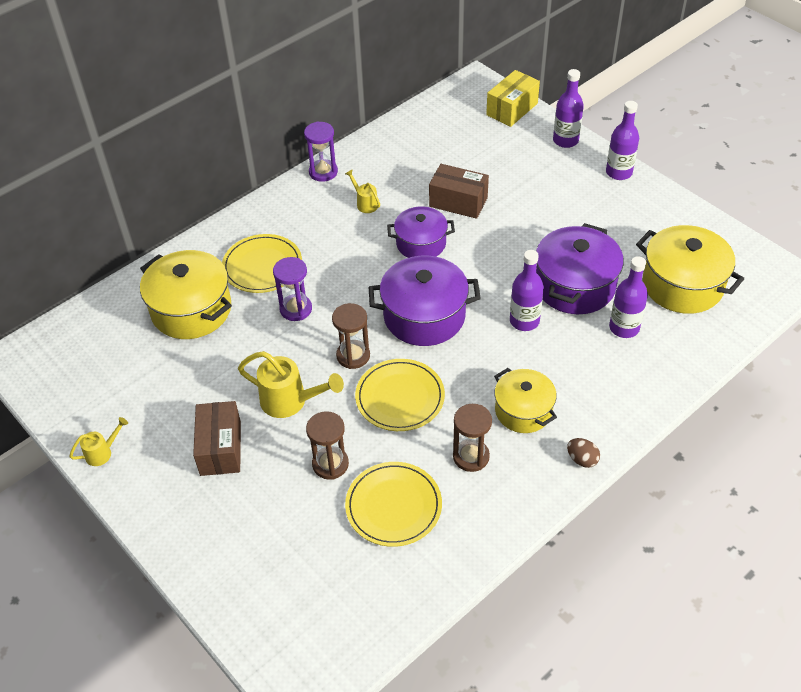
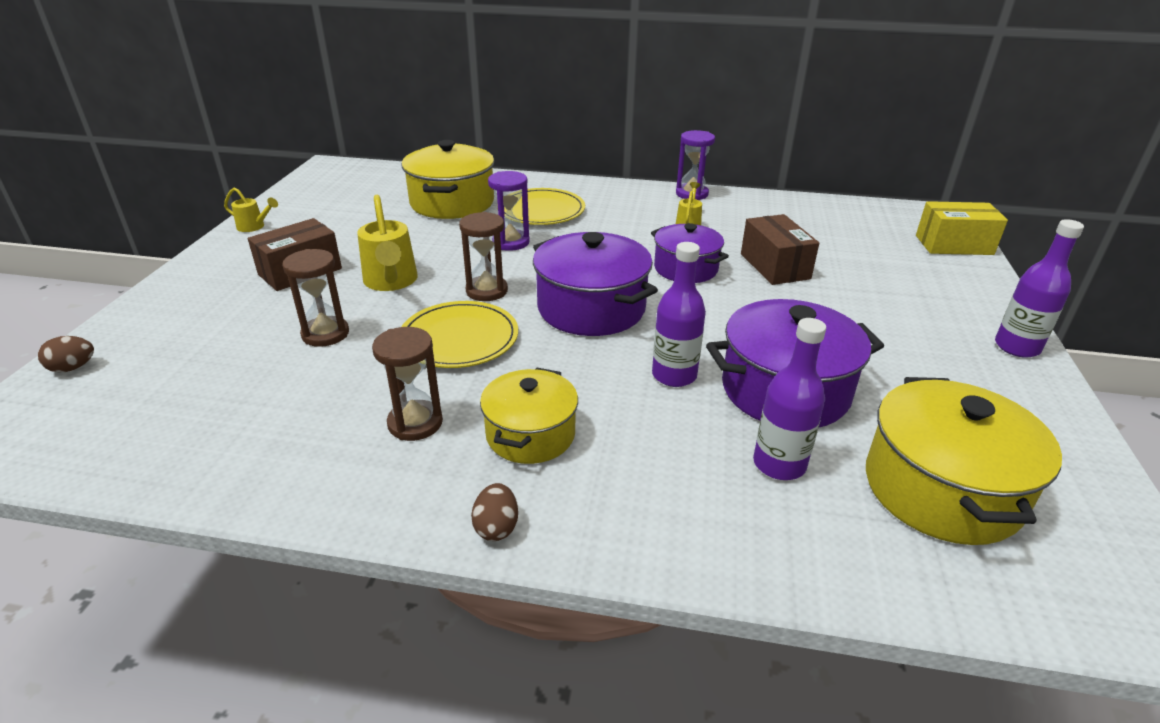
camera: 50 degrees right, 15 degrees down
(247, 621) = (73, 368): none -> brown egg
(393, 506) = (293, 397): yellow plate -> none
(565, 140) = (983, 292): purple bottle -> none

